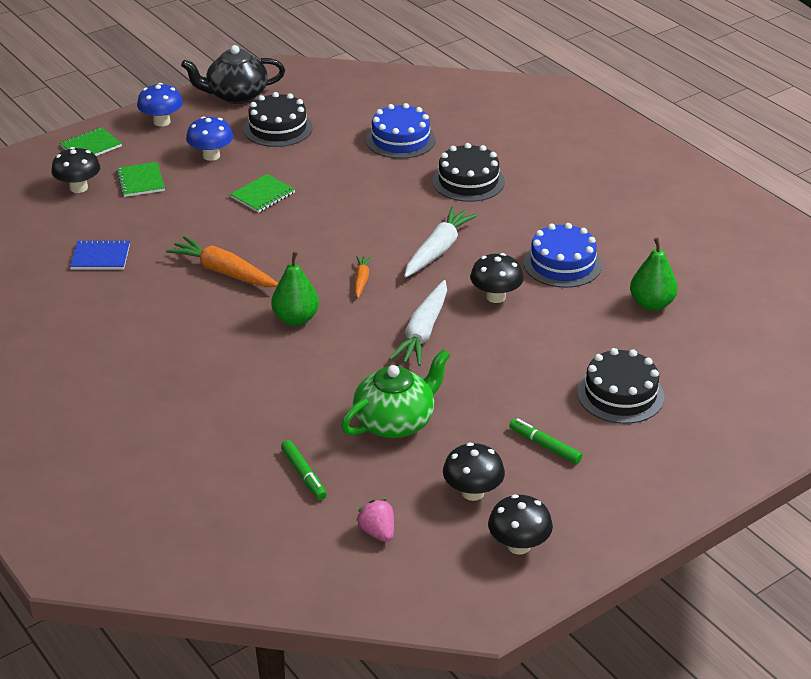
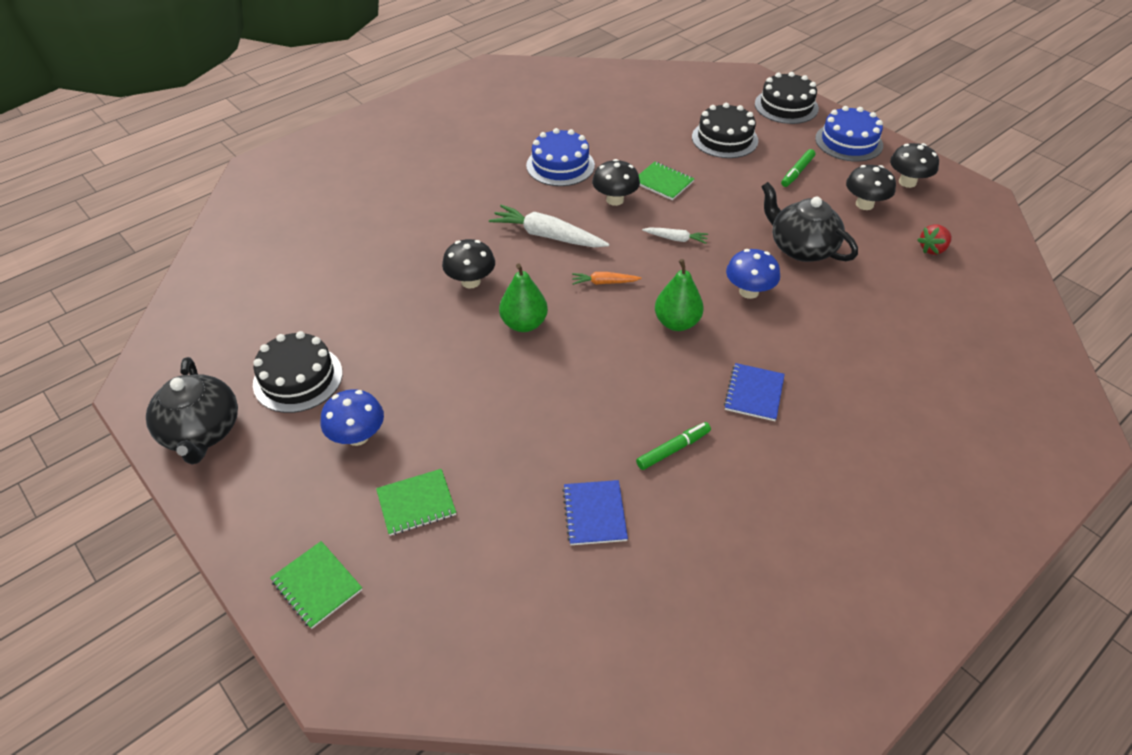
camera: 95 degrees left, 10 degrees up
(78, 188) = (431, 576): black mushroom -> black mushroom (470, 281)
(162, 122) = (259, 507): blue mushroom -> blue mushroom (749, 291)
(193, 353) = (754, 393): none -> blue notebook
(224, 272) = (607, 388): orange carrot -> none
(263, 195) = (451, 374): green notebook -> green notebook (663, 182)
(303, 474) = (890, 295): green marker -> green marker (673, 449)
(377, 532) = (932, 249): pink strawberry -> red strawberry
(395, 421) = (801, 248): green teapot -> black teapot
(400, 139) = (339, 272): blue cake -> blue cake (848, 142)
(423, 332) = (675, 239): white carrot -> white carrot, size x0.53
(468, 181) = (426, 222): black cake -> black cake (786, 106)
(651, 304) = (608, 123): green pear -> green pear (524, 324)

